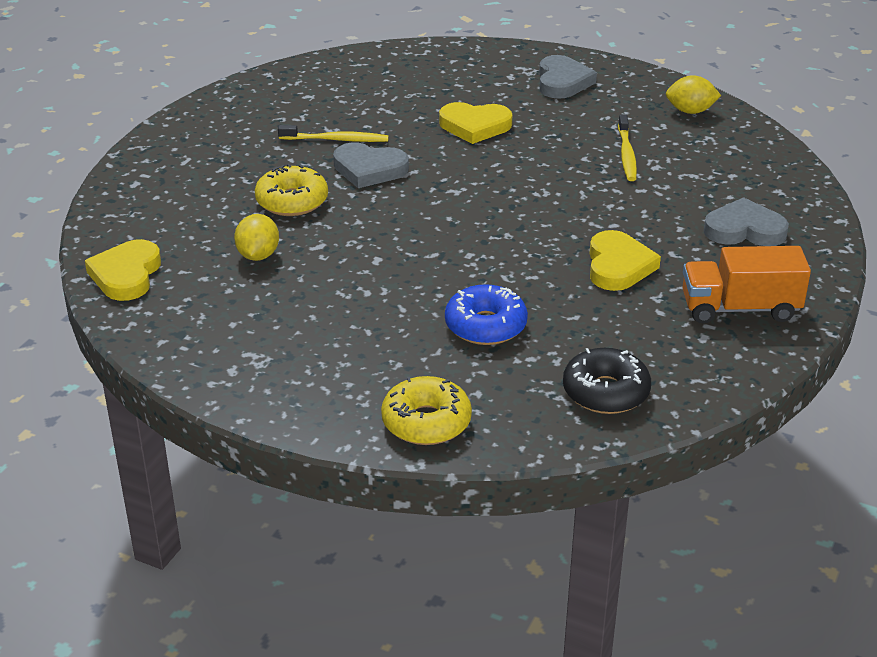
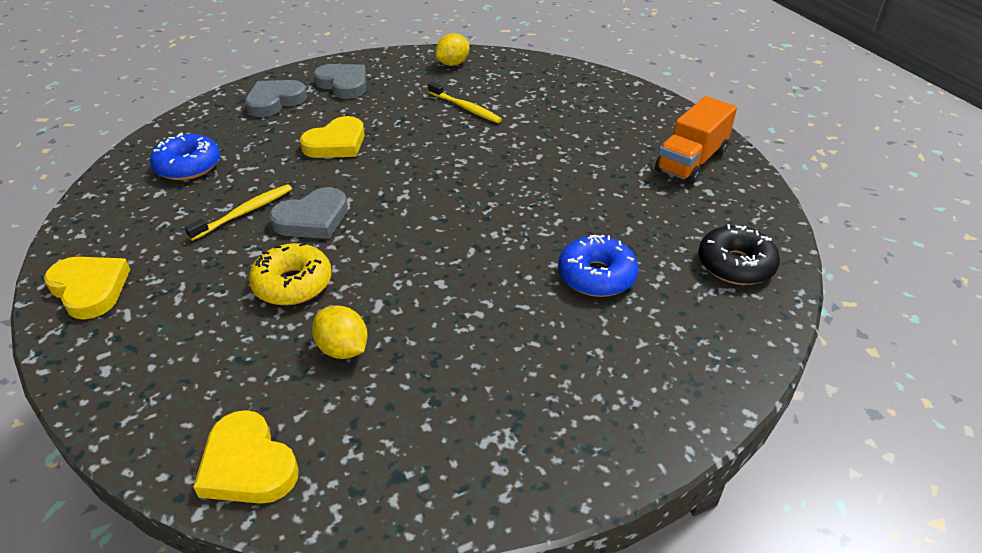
camera: 50 degrees left, 5 degrees up
(352, 87) = (188, 166): none -> blue donut
(426, 422) = (695, 378): yellow donut -> none
(618, 266) = (590, 179): yellow heart -> yellow heart (90, 289)
(744, 230) = (607, 115): grey heart -> grey heart (275, 101)

